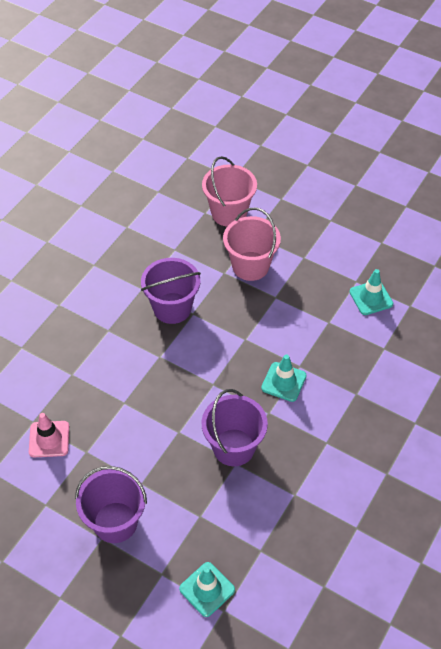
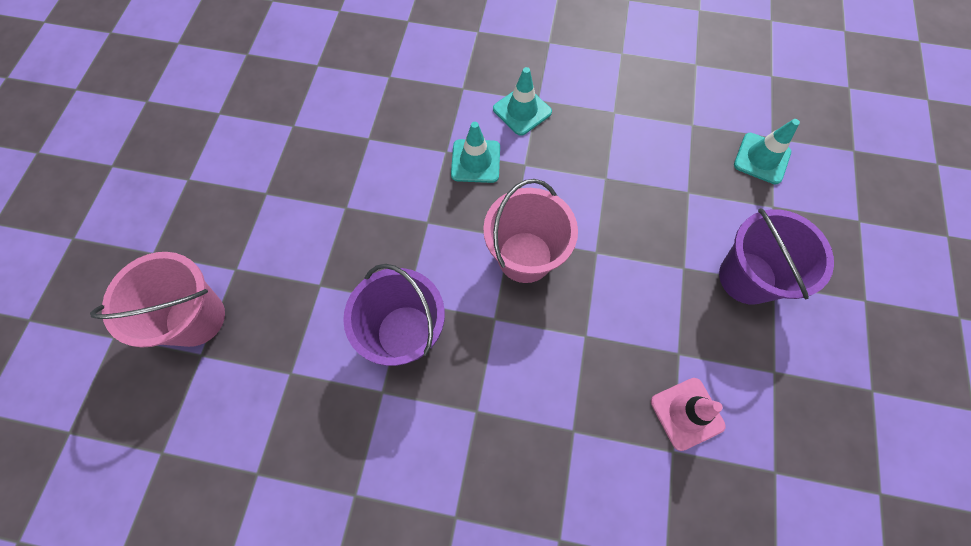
camera: 110 degrees left, 15 degrees up
(234, 447) = (587, 186): purple bucket -> none
(250, 266) = (298, 254): pink bucket -> pink bucket (525, 257)
(371, 298) = (316, 104): turquoise traffic cone -> turquoise traffic cone (522, 111)

